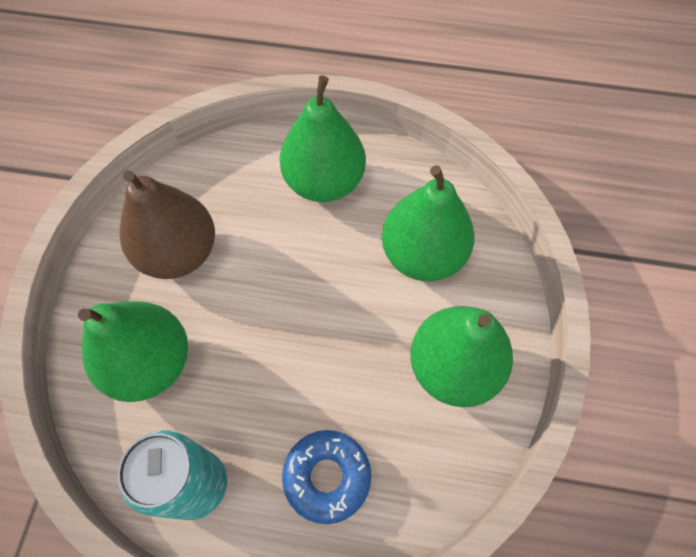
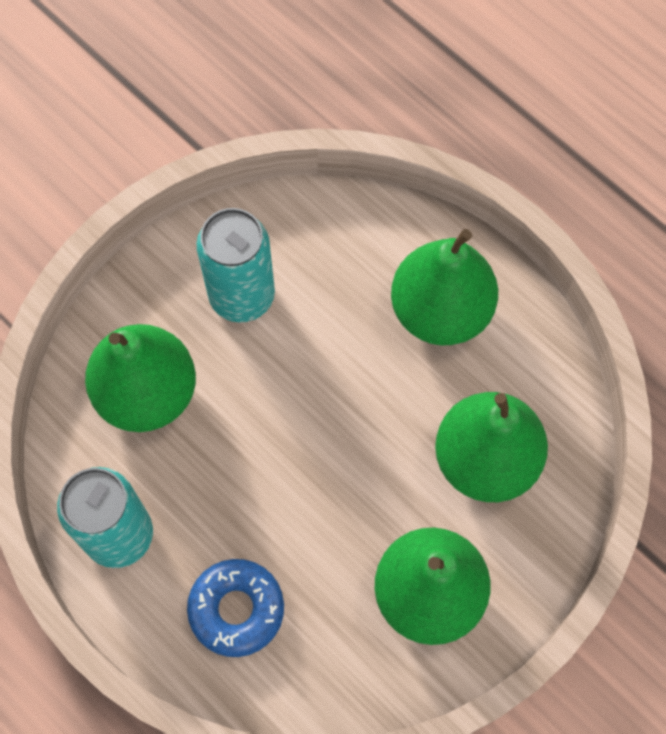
camera: 35 degrees right, 5 degrees up
(179, 253) = (242, 296): brown pear -> turquoise can

